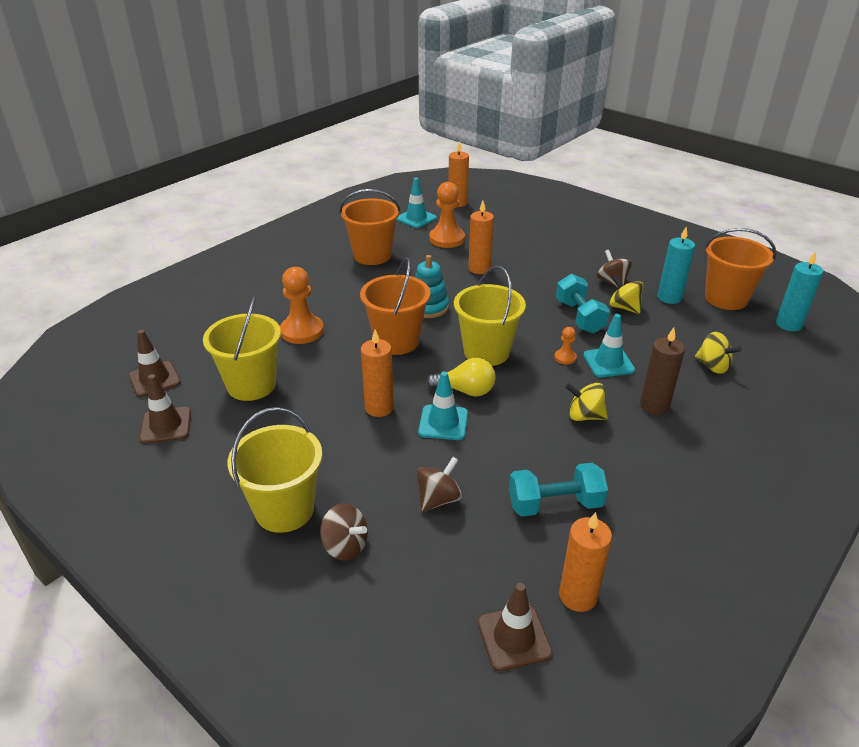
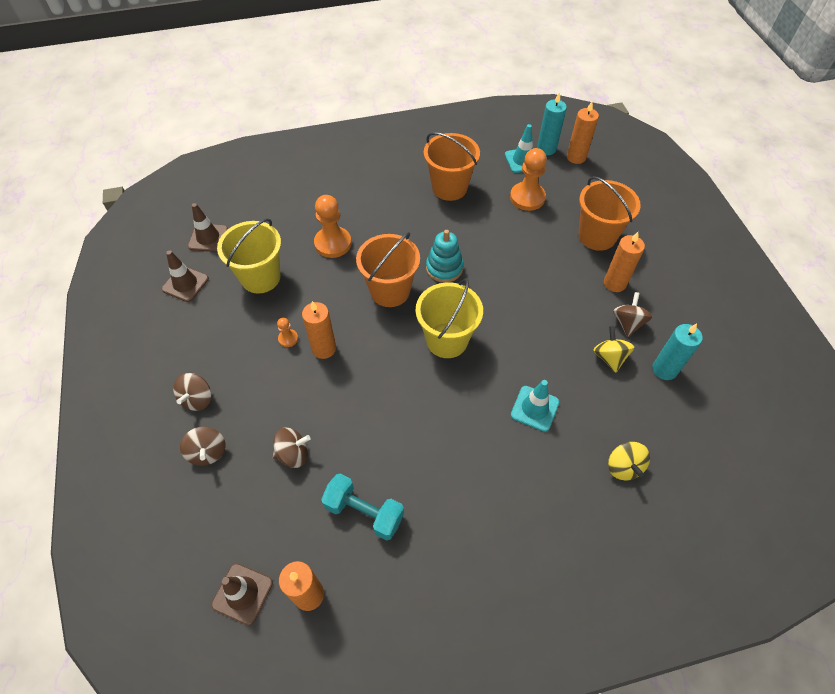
camera: 35 degrees right, 20 degrees up
(284, 509) = (197, 399): yellow bucket -> brown spinning top
(443, 423) = (354, 389): turquoise traffic cone -> none
(465, 391) = (396, 369): yellow light bulb -> none
(479, 268) = (523, 246): orange candle -> orange candle (614, 283)
(565, 357) = (504, 382): orange pawn -> orange pawn (288, 338)
(579, 317) = (559, 346): turquoise dumbbell -> none
(585, 416) = (462, 449): yellow spinning top -> none
(654, 405) = (528, 474): brown candle -> none
(726, 298) = (721, 401): orange bucket -> orange bucket (597, 236)
(788, 324) = (752, 466): turquoise candle -> turquoise candle (546, 149)

